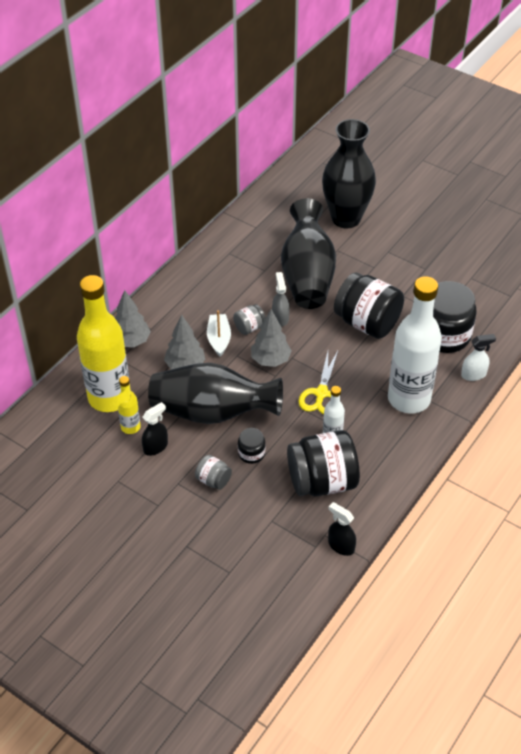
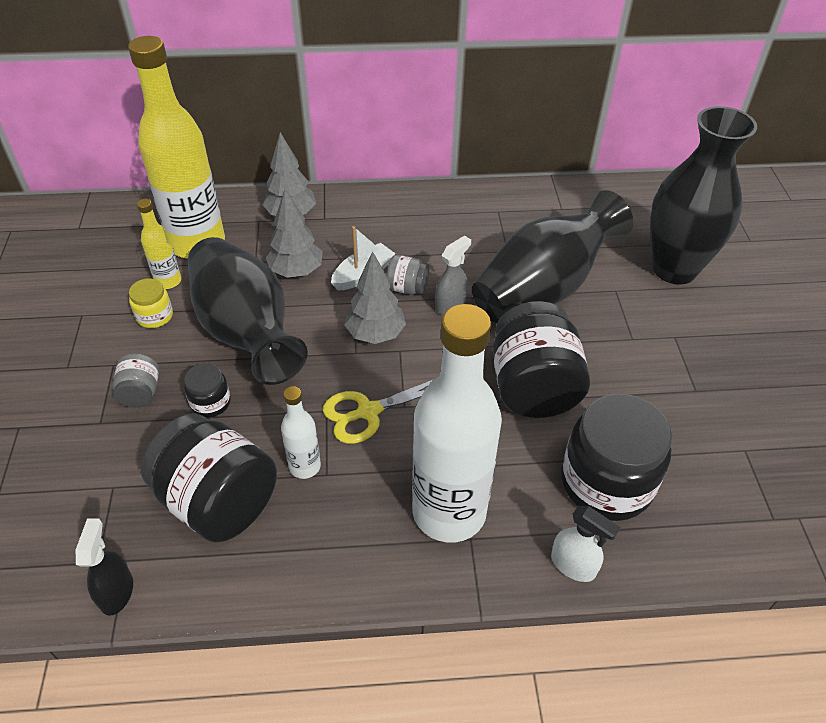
camera: 50 degrees right, 0 degrees up
(155, 447) = (155, 316): black spray bottle -> yellow jar

